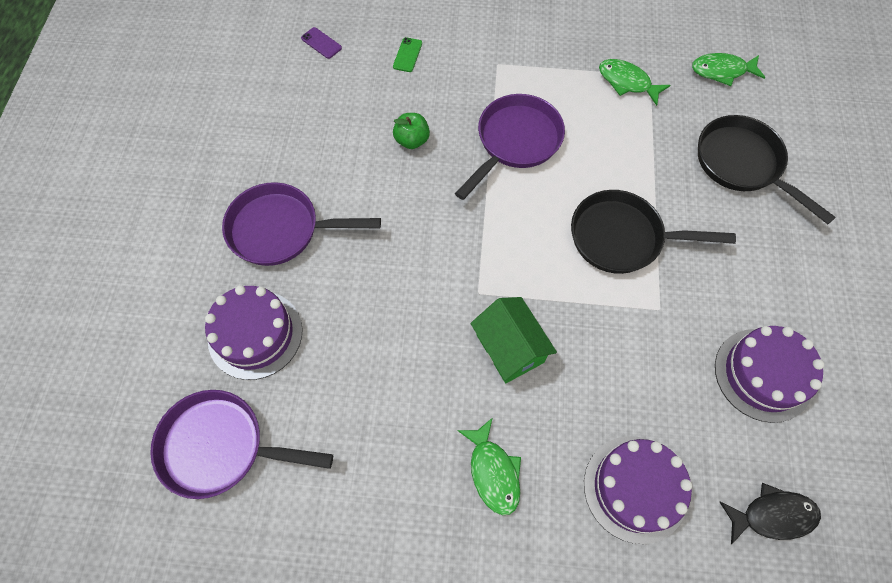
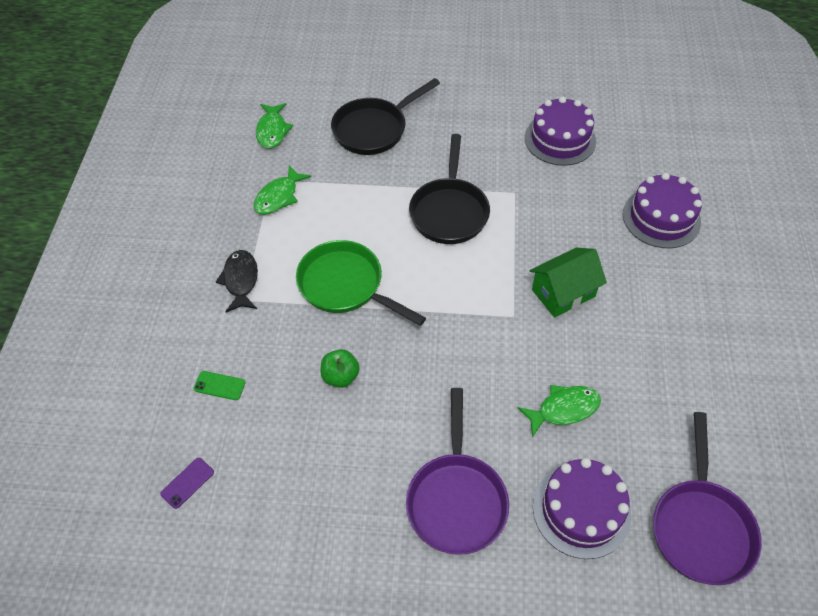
camera: 90 degrees left, 10 degrees down
(493, 472) = (670, 305): green fish -> green fish (563, 409)
(515, 142) = (345, 285): purple pan -> green pan
(772, 515) = (661, 147): black fish -> black fish (241, 280)

